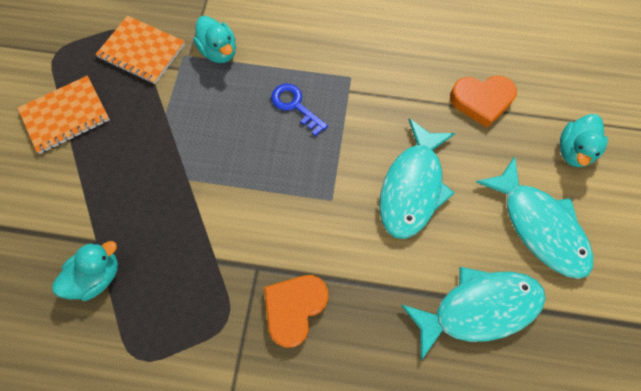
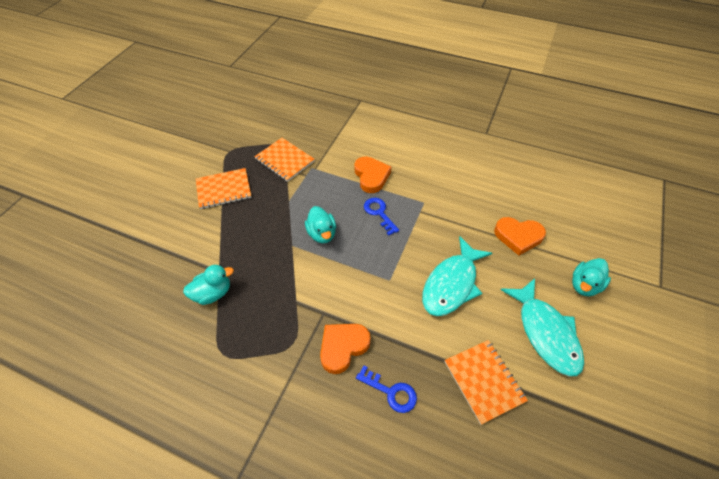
camera: 15 degrees right, 15 degrees down
(219, 52) = (336, 170): turquoise duck -> turquoise duck (322, 234)
(271, 52) = (371, 176): none -> orange heart
(369, 352) = (391, 392): none -> blue key
(478, 308) = (483, 381): turquoise fish -> orange notebook

